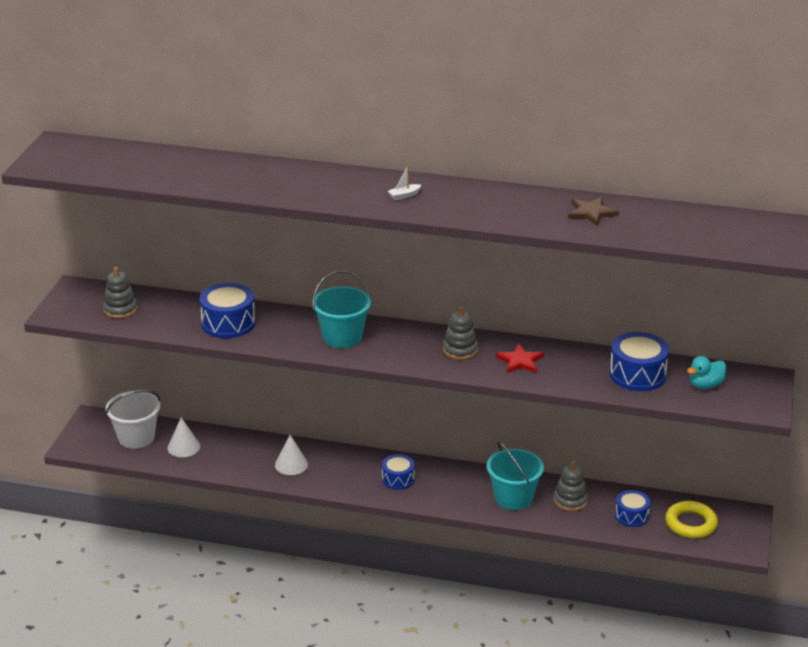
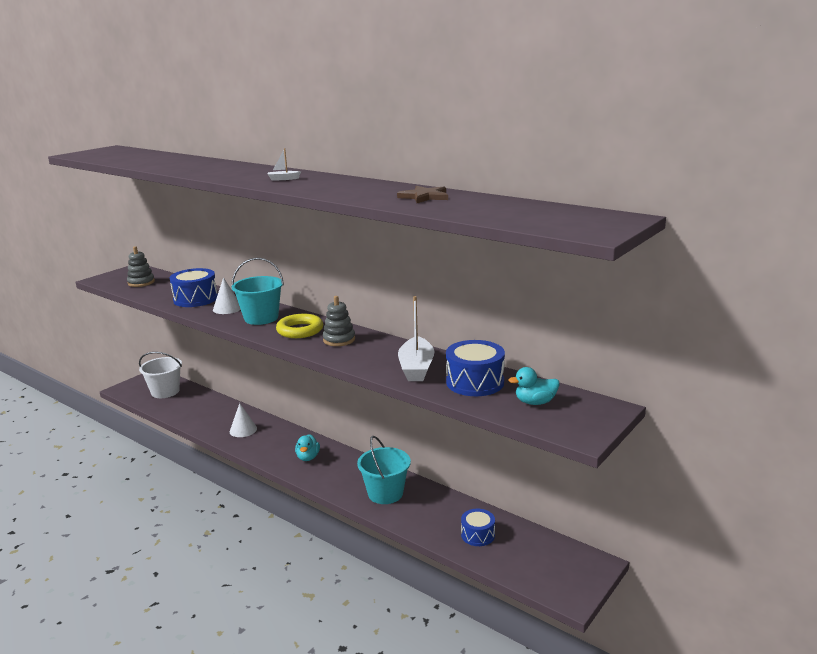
camera: 25 degrees right, 10 degrees down
(183, 447) = (187, 403): white cone -> white cone (227, 308)
(398, 479) = (308, 457): blue drum -> turquoise duck
(520, 361) = (379, 355): red star -> none
(570, 369) = (416, 368): none -> white boat
(570, 500) = (432, 507): grey stacking toy -> none
(691, 524) = (530, 557): yellow ring -> yellow ring (300, 330)

